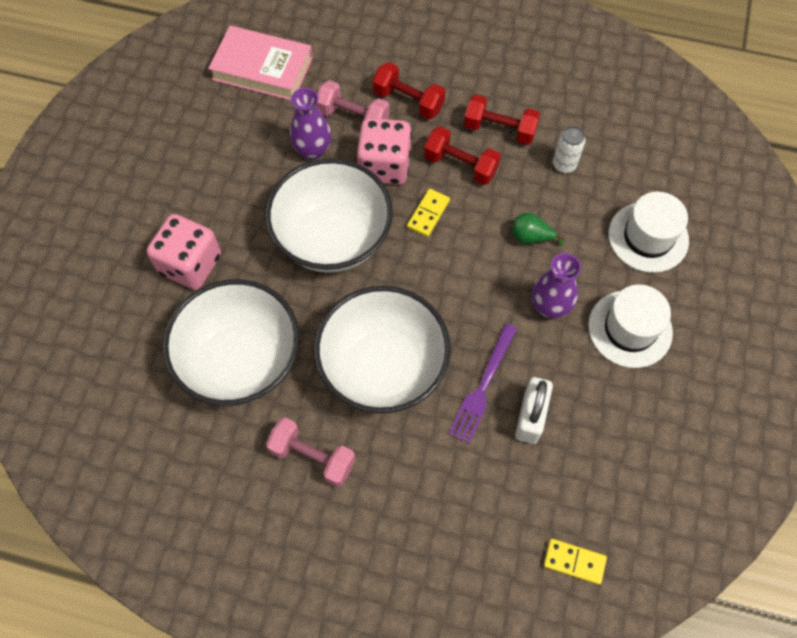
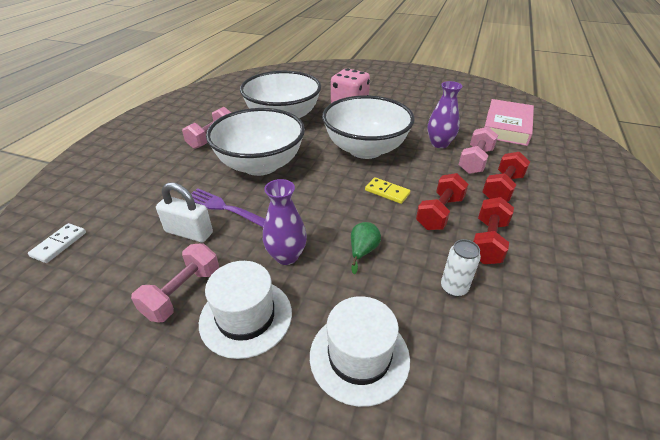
camera: 95 degrees right, 25 degrees down
(384, 166) = (431, 173): pink dice -> none
(574, 561) = (59, 244): yellow domino -> white domino
(615, 393) = (182, 293): none -> pink dumbbell

